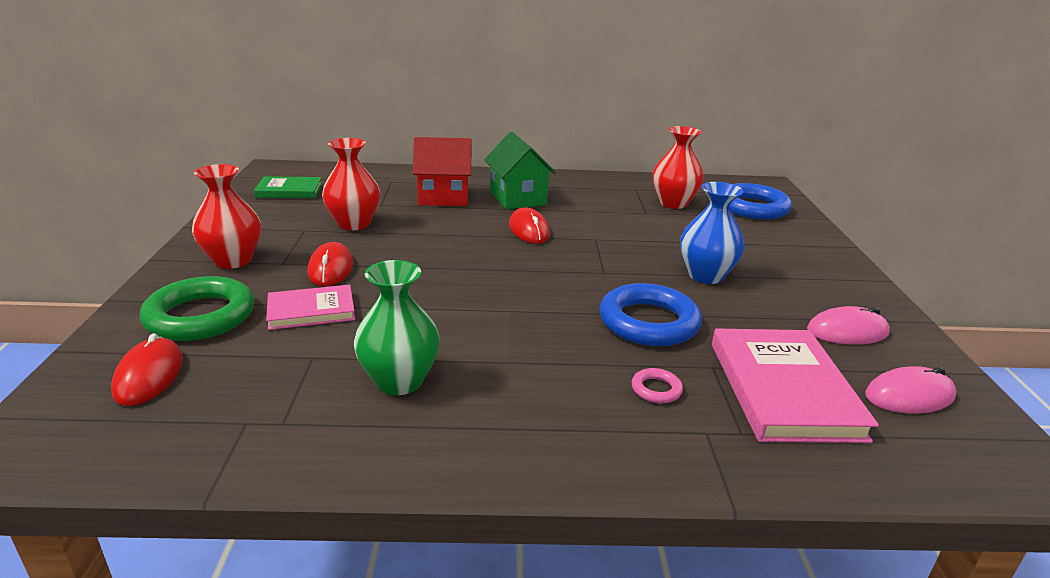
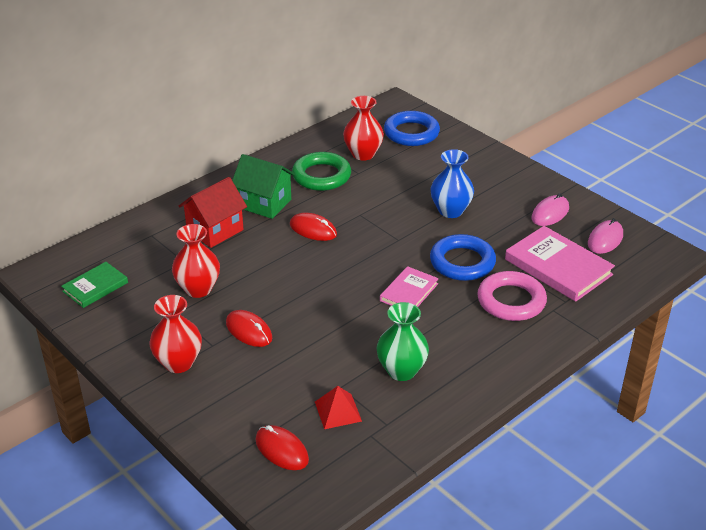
camera: 40 degrees left, 10 degrees up
(200, 316) = (238, 406): green ring -> green ring (321, 176)
(265, 377) = (338, 411): none -> red pyramid
(311, 311) = (290, 363): pink book -> pink book (409, 292)
(656, 389) = (511, 301): pink ring -> pink ring, size x2.31

